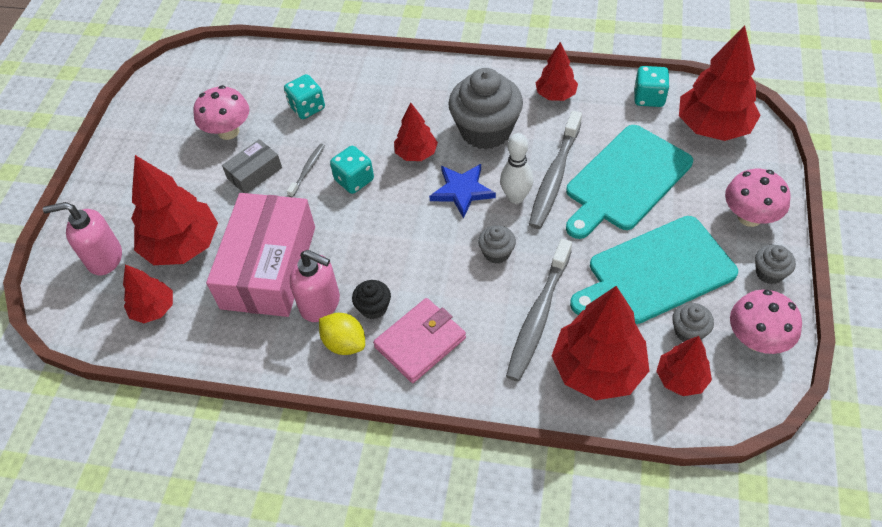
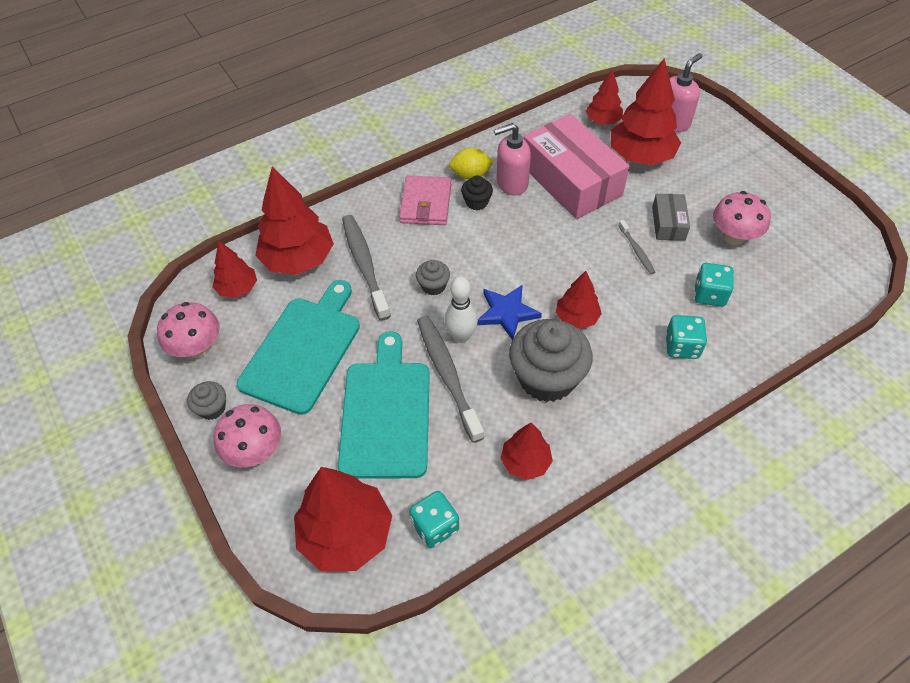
camera: 135 degrees right, 0 degrees up
(354, 180) = (594, 266): turquoise dice -> turquoise dice (681, 347)
(688, 331) = (251, 322): grey cupcake -> none

